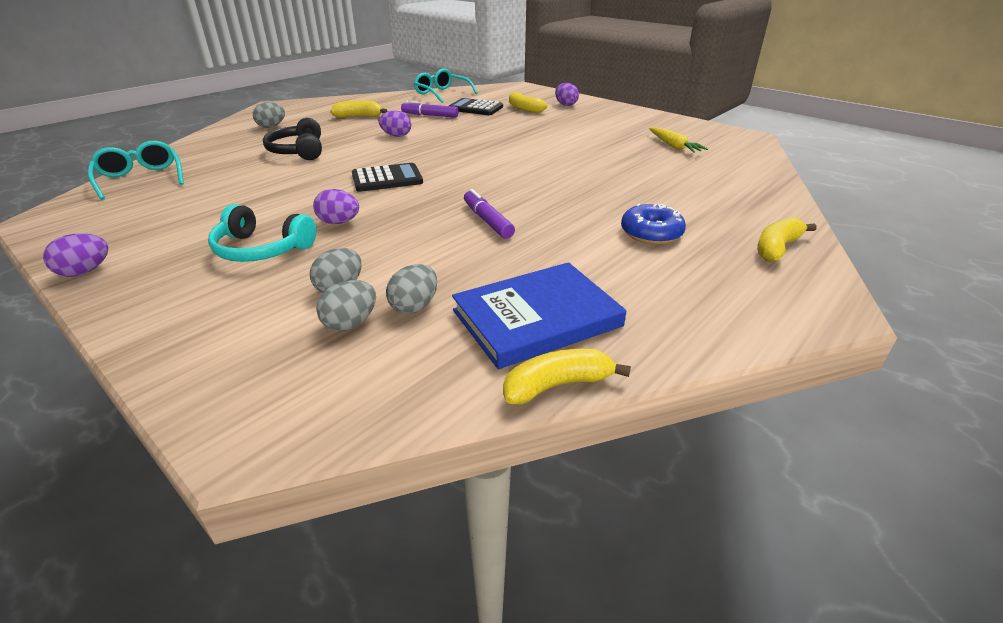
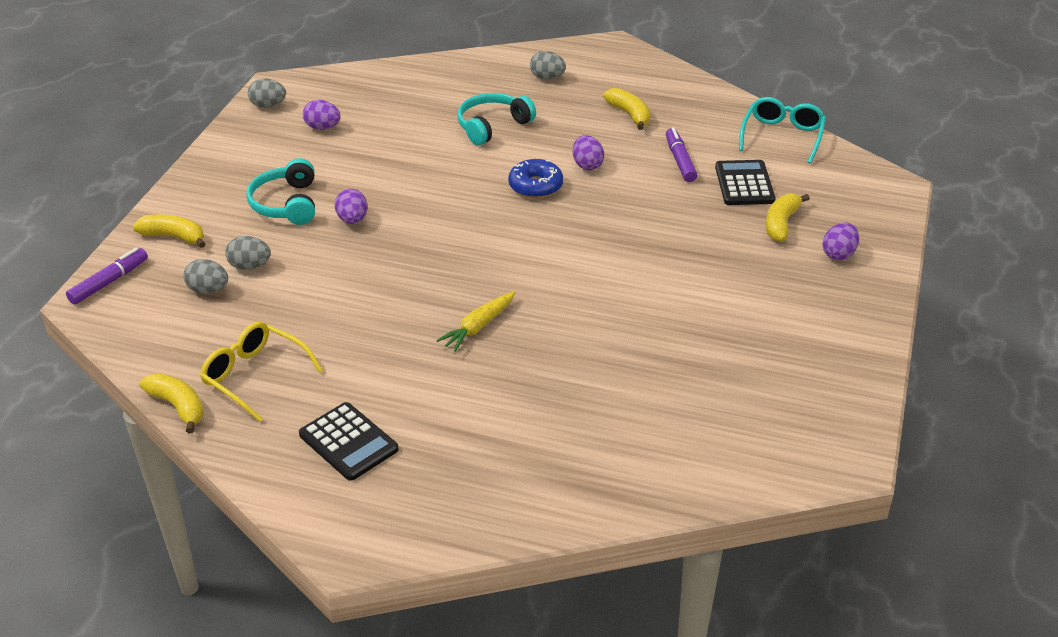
camera: 65 degrees right, 5 degrees up
(85, 272) = (217, 148): purple egg -> purple egg (323, 127)
(141, 178) = (370, 81): turquoise glasses -> none
(298, 151) = (492, 126): black headphones -> turquoise headphones
(387, 179) = (462, 207): black calculator -> black calculator (348, 442)
(414, 306) = (243, 310): grey egg -> grey egg (268, 105)
(487, 221) = (407, 300): purple marker -> purple marker (109, 282)
(537, 318) = (254, 376): blue book -> yellow glasses
(651, 233) = (442, 412): blue donut -> blue donut (535, 186)
(673, 146) = (734, 390): yellow carrot -> yellow carrot (478, 326)
(777, 248) = (460, 508): yellow banana -> yellow banana (174, 237)

